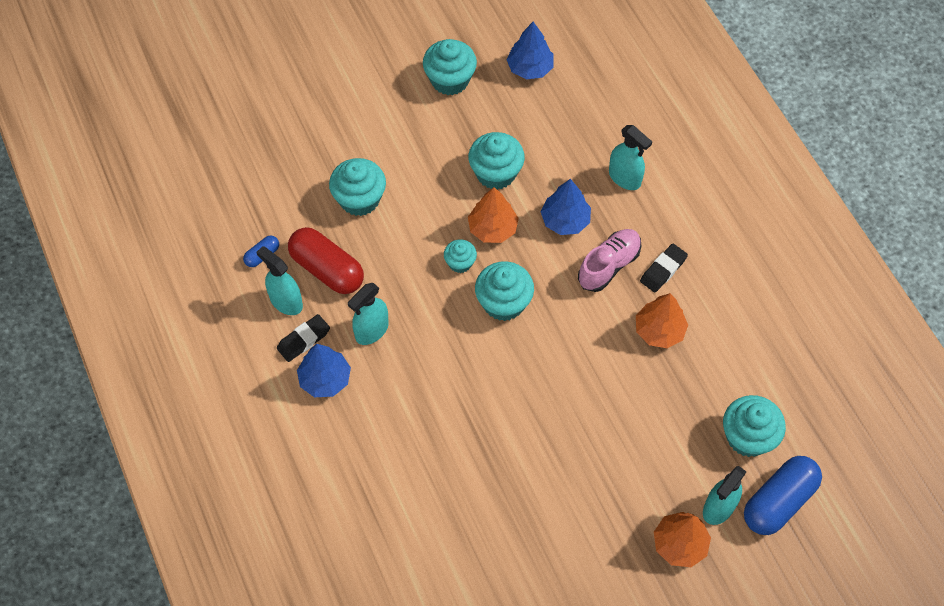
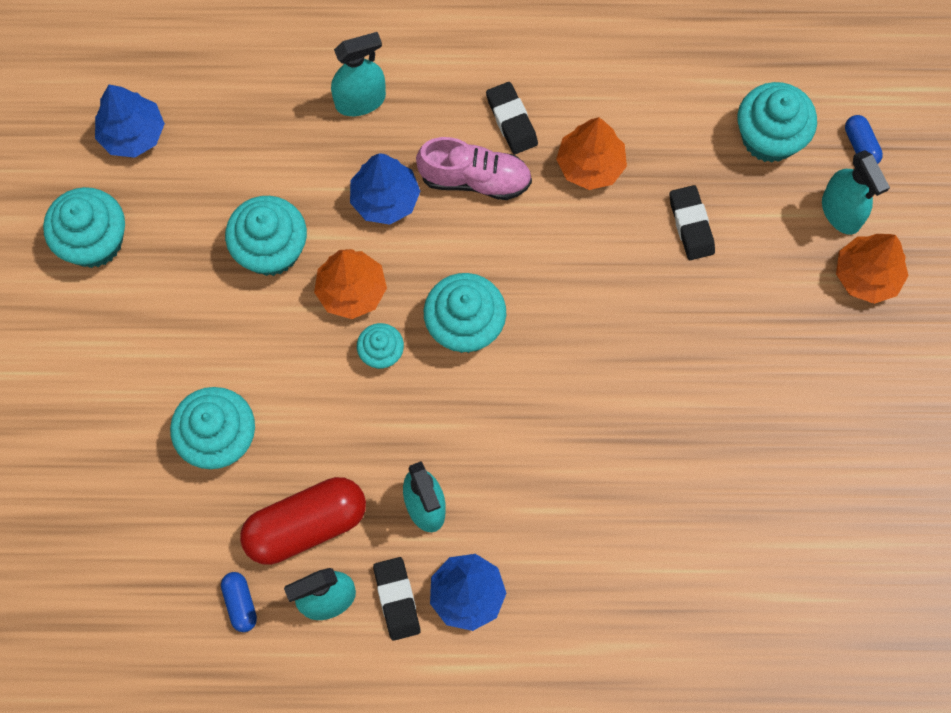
camera: 65 degrees left, 10 degrees up
(608, 266) = (475, 179): pink shoe -> pink shoe turned 120 degrees clockwise
(652, 411) = (691, 225): none -> black eraser
(779, 501) = (860, 145): blue capsule -> blue capsule, size x0.47

